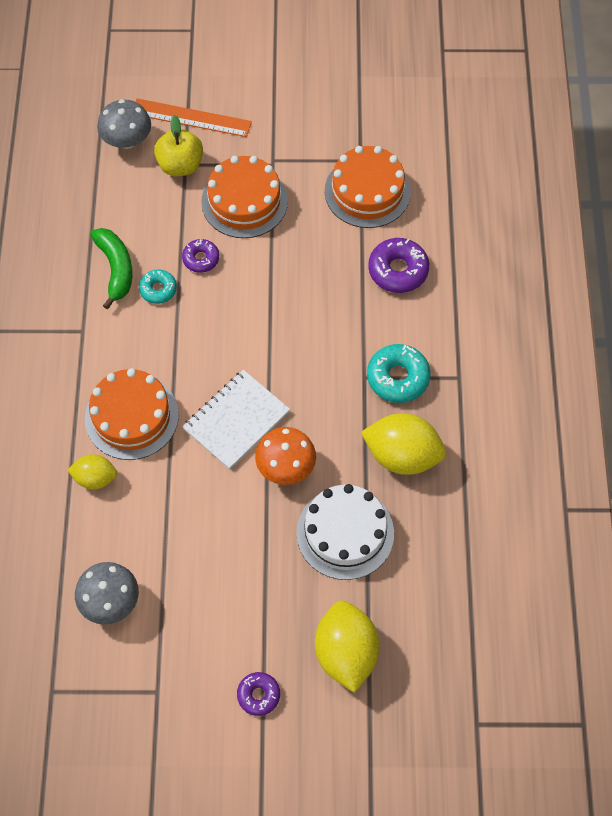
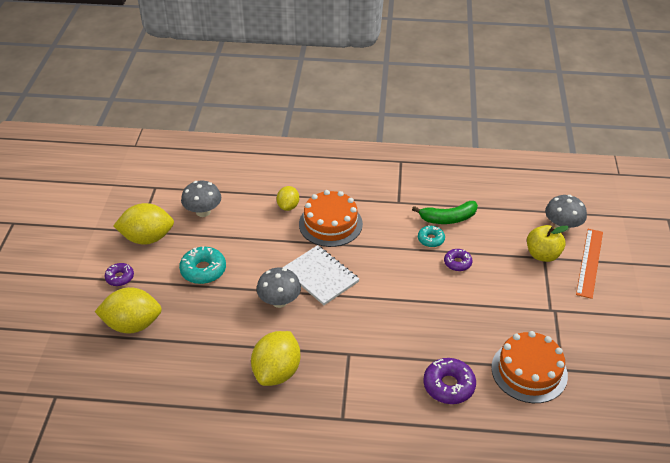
camera: 95 degrees right, 20 degrees down
(173, 674) = (147, 238): none -> yellow lemon
(244, 201) = (512, 290): orange cake -> none
(286, 467) = (279, 301): orange mushroom -> grey mushroom
(345, 533) = (221, 331): white cake -> none
(398, 378) = (346, 375): turquoise donut -> turquoise donut (203, 270)

